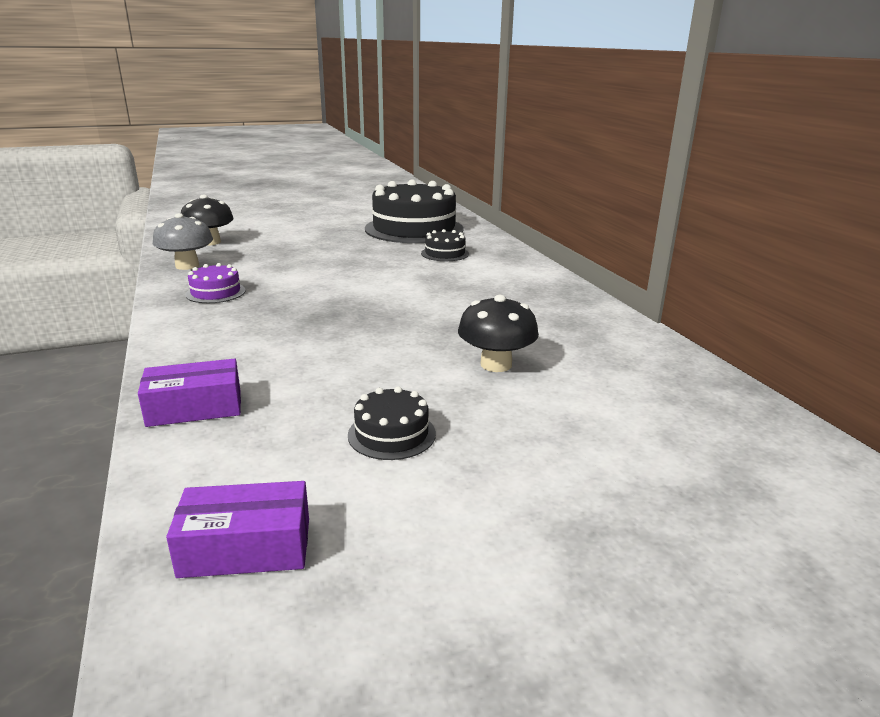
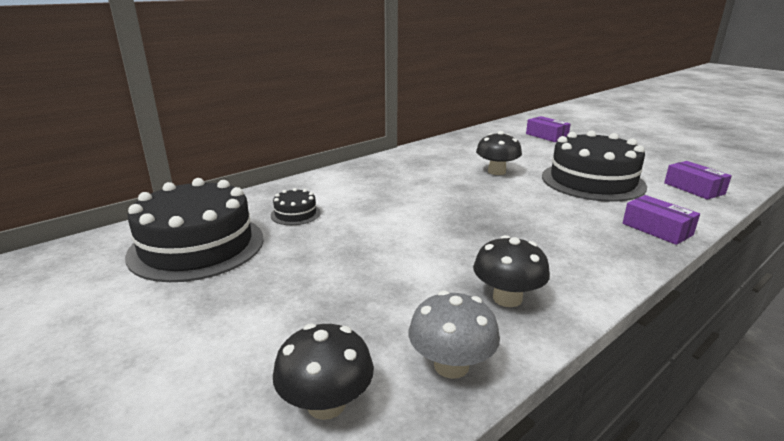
camera: 110 degrees left, 0 degrees up
(215, 292) = (507, 298): purple cake -> black mushroom
(391, 434) = (592, 181): black cake -> black cake, size x2.31
(732, 505) = (546, 136): none -> purple box

